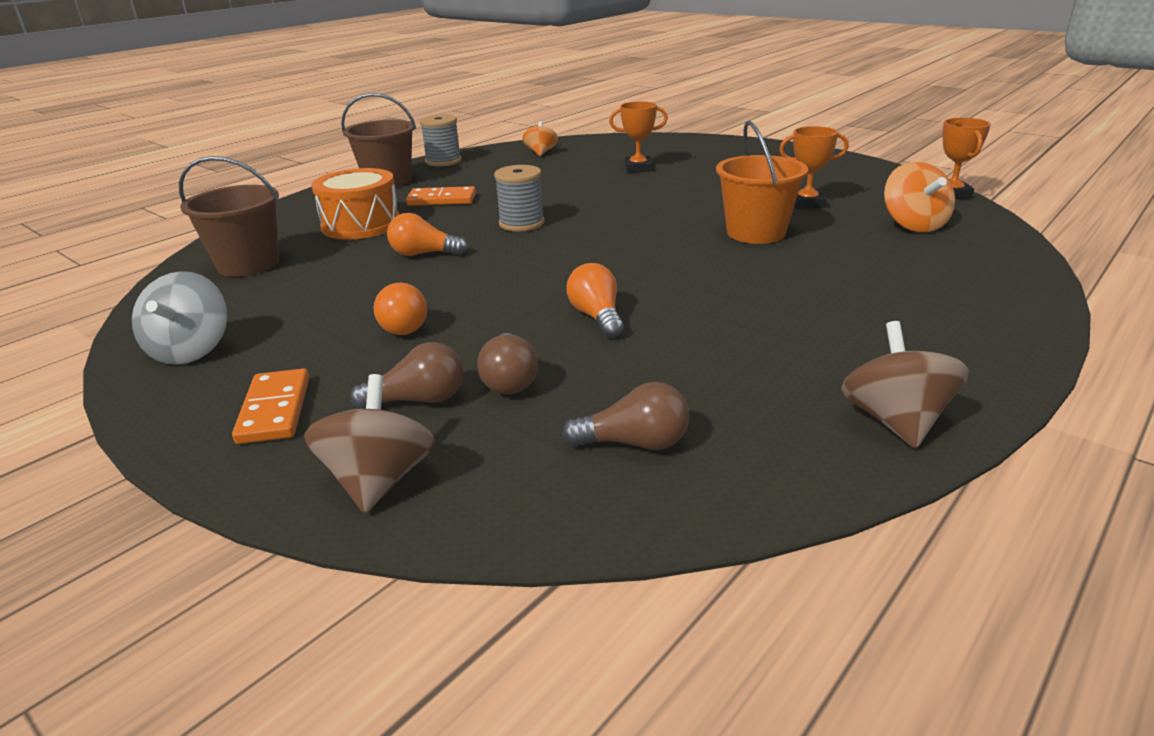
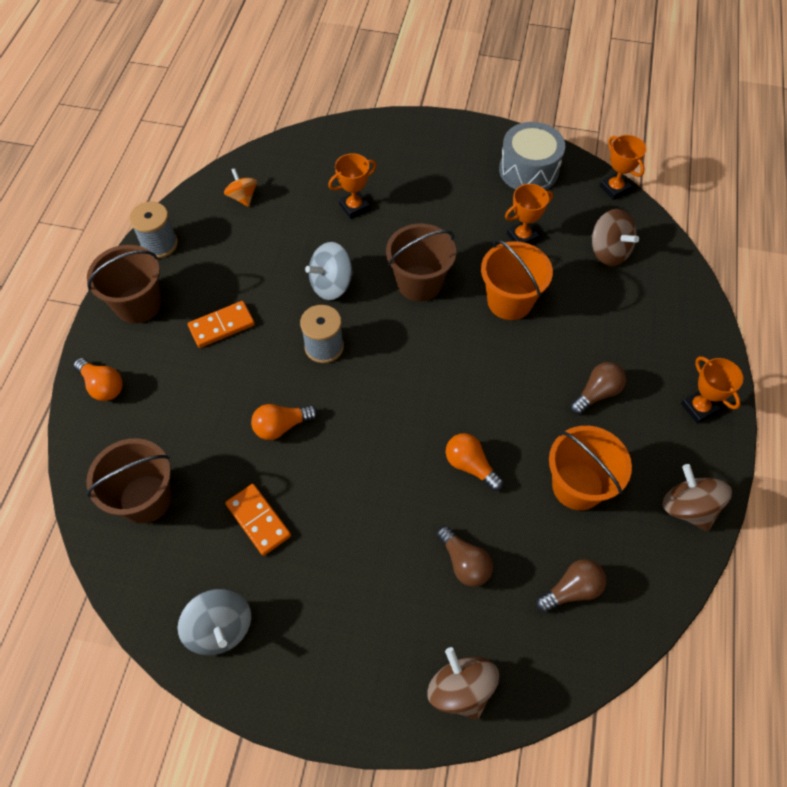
camera: 30 degrees left, 30 degrees up
(274, 410) = (343, 661): orange domino -> orange domino (258, 520)
(361, 225) = (186, 397): orange drum -> none
(402, 325) = (346, 531): orange light bulb -> orange light bulb (102, 386)
(418, 400) = (425, 608): brown light bulb -> brown light bulb (596, 393)
(569, 197) = (331, 285): none -> grey spinning top
(661, 209) = (419, 283): none -> brown bucket
(727, 362) = (577, 486): none -> orange bucket
(848, 174) = (528, 170): none -> grey drum
(913, 225) = (608, 251): orange spinning top -> brown spinning top
(975, 345) = (699, 408): none -> orange trophy

